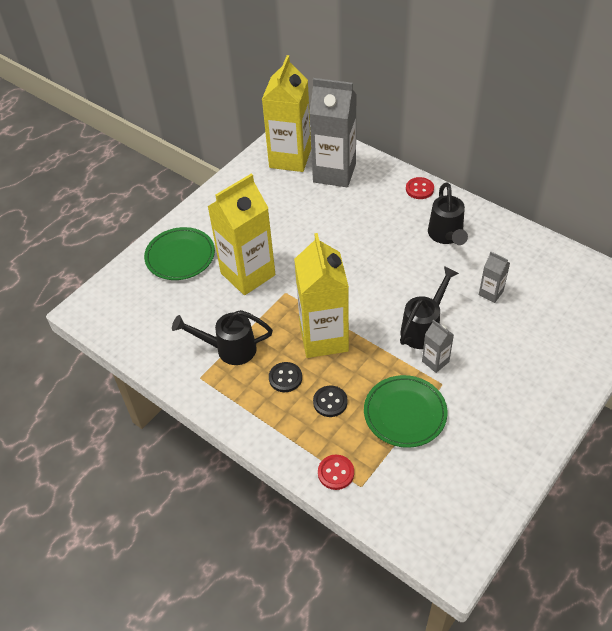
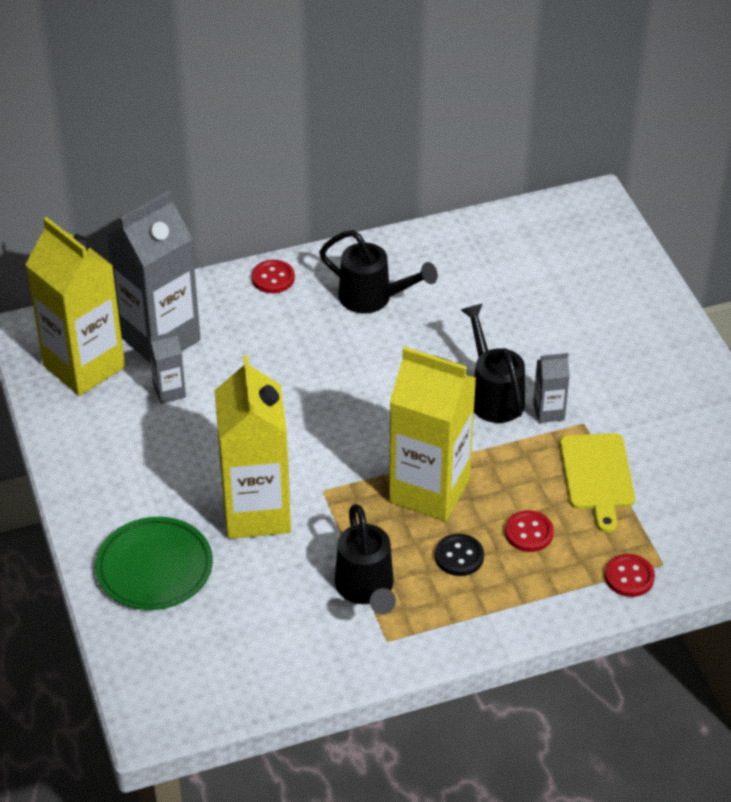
camera: 60 degrees left, 5 degrees down
(229, 349) = (366, 590): black watering can -> black watering can turned 45 degrees counterclockwise
(330, 402) = (529, 533): black button -> red button
(405, 413) = (597, 476): green plate -> yellow cutting board
(490, 293) = (493, 312): grey carton -> grey carton (169, 391)

